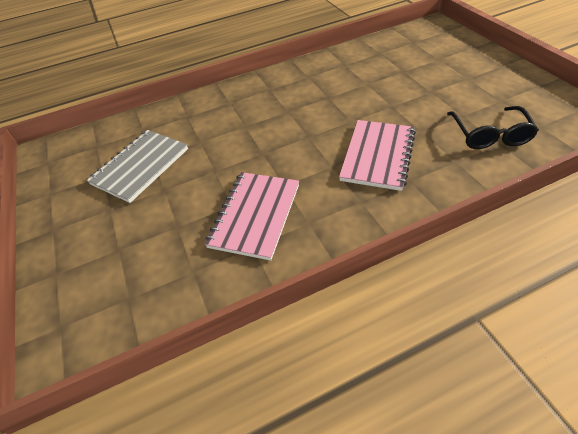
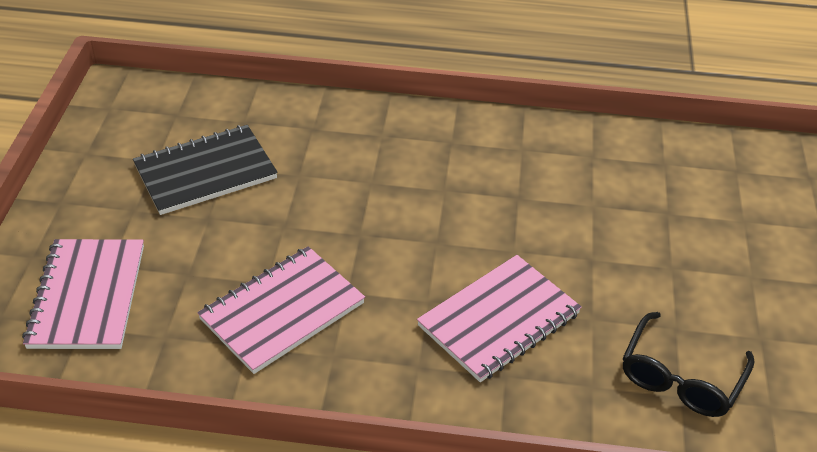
camera: 25 degrees right, 5 degrees down
(117, 276) = (87, 296): none -> pink notebook
(140, 166) = (205, 172): grey notebook -> black notebook

